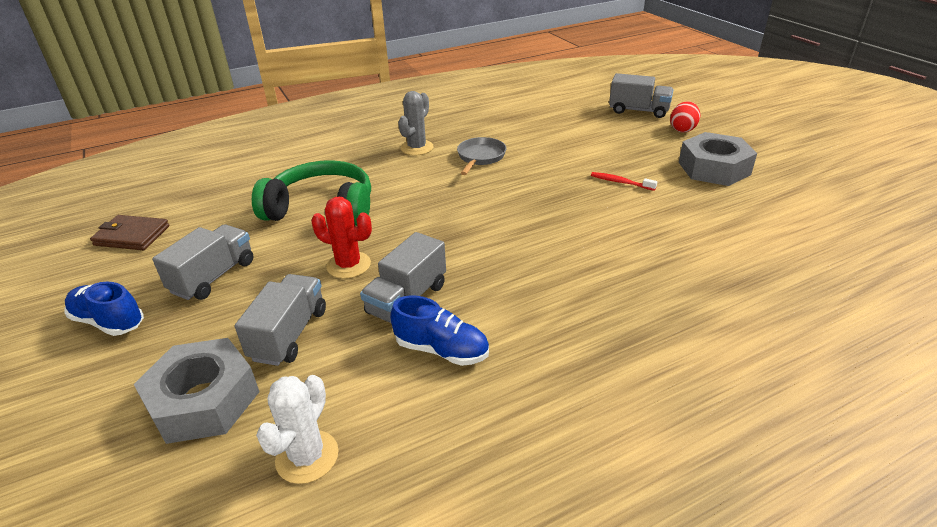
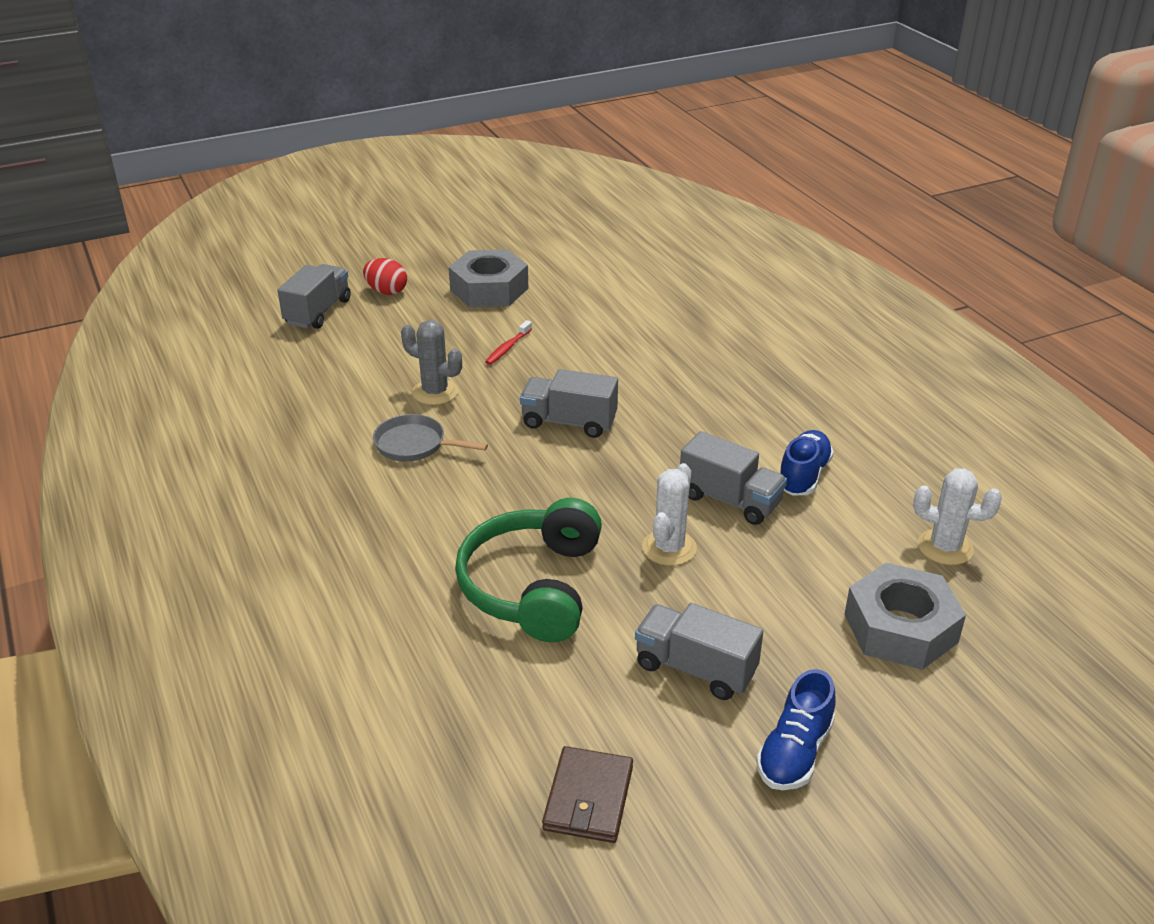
camera: 90 degrees left, 0 degrees up
(289, 334) = (796, 581): grey truck -> grey truck (569, 422)
(348, 265) = (669, 548): red cactus -> white cactus
(417, 148) = (365, 503): grey cactus -> grey cactus (435, 392)

